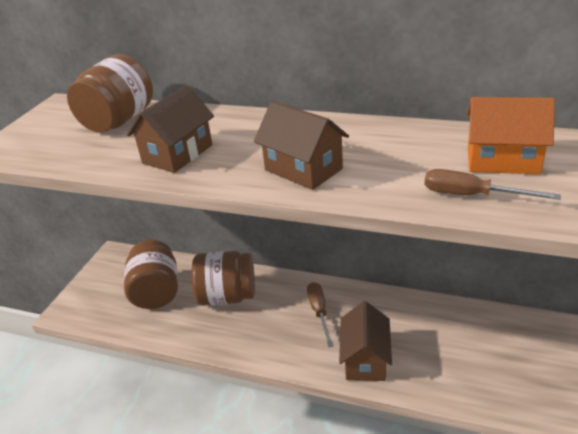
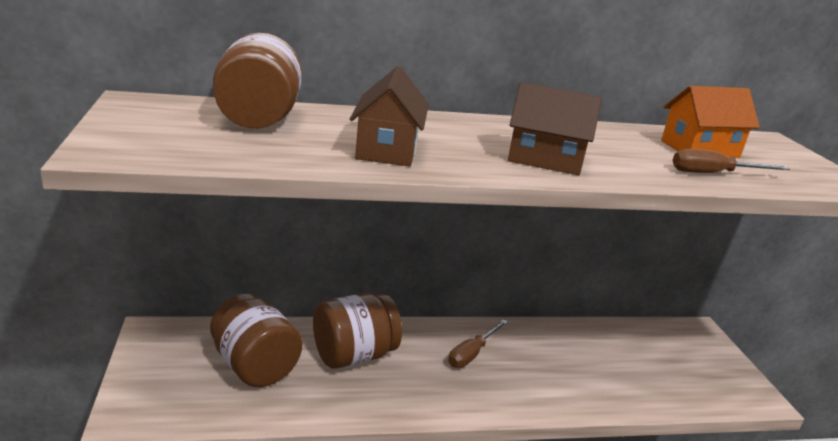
camera: 35 degrees left, 10 degrees down
(319, 312) = (472, 353): brown screwdriver -> brown screwdriver turned 105 degrees counterclockwise
(365, 359) = (553, 389): brown house -> none

